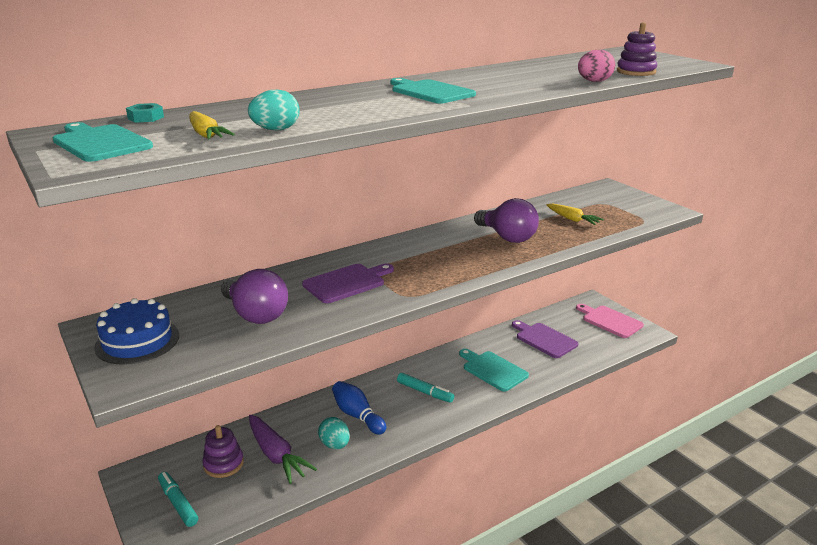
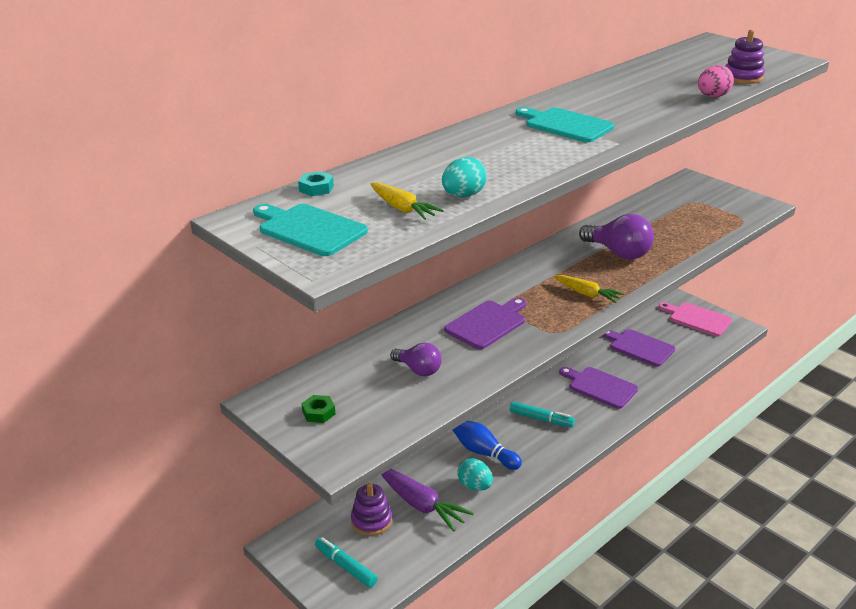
camera: 10 degrees left, 5 degrees up
(137, 341) = (318, 413): blue cake -> green nut
(255, 315) = (418, 370): purple light bulb -> purple light bulb, size x0.61
(493, 370) = (600, 387): turquoise cutting board -> purple cutting board
(572, 219) = (673, 225): yellow carrot -> yellow carrot (587, 294)

